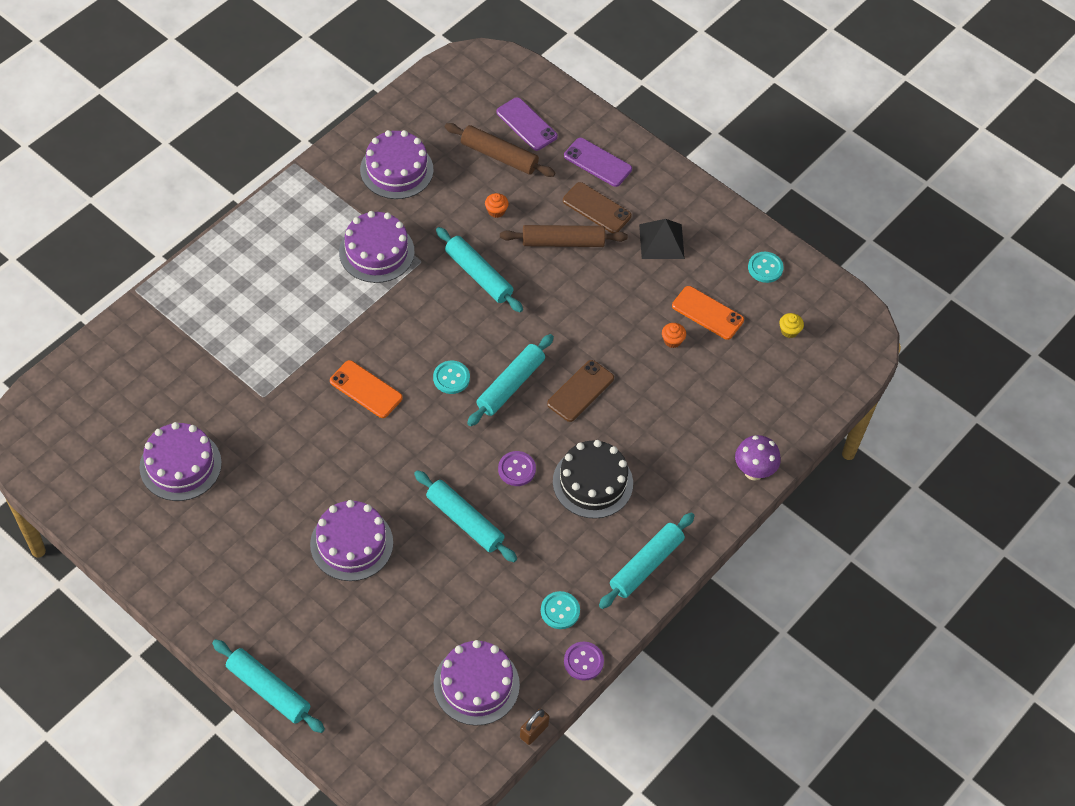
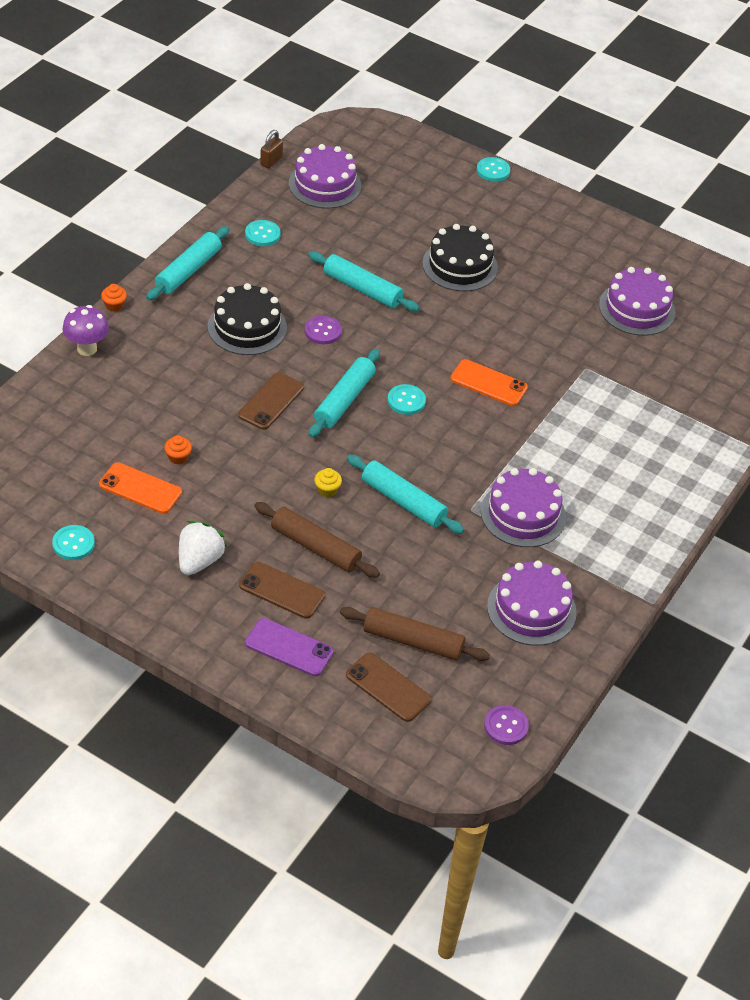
camera: 170 degrees right, 10 degrees down
(268, 690) = (493, 171): turquoise rolling pin -> turquoise button
(351, 543) = (460, 265): purple cake -> black cake
(496, 211) = (401, 574): orange cupcake -> orange cupcake (114, 305)
(526, 124) = (388, 687): purple phone -> brown phone
(563, 242) = (315, 547): brown rolling pin -> brown rolling pin turned 45 degrees clockwise
(583, 661) = (236, 204): purple button -> purple button (506, 726)
(661, 241) = (199, 561): black pyramid -> white strawberry
(789, 331) = (46, 479): yellow cupcake -> yellow cupcake (327, 490)

